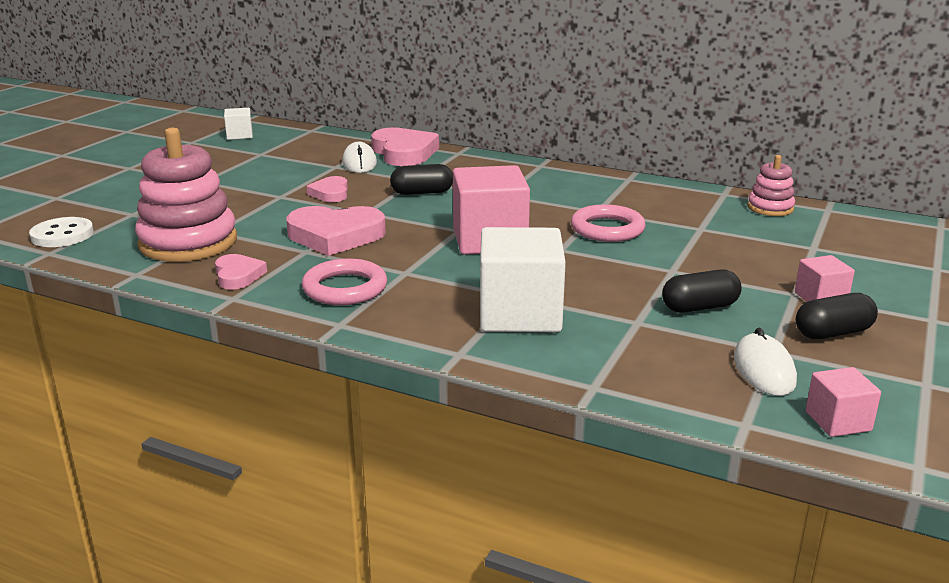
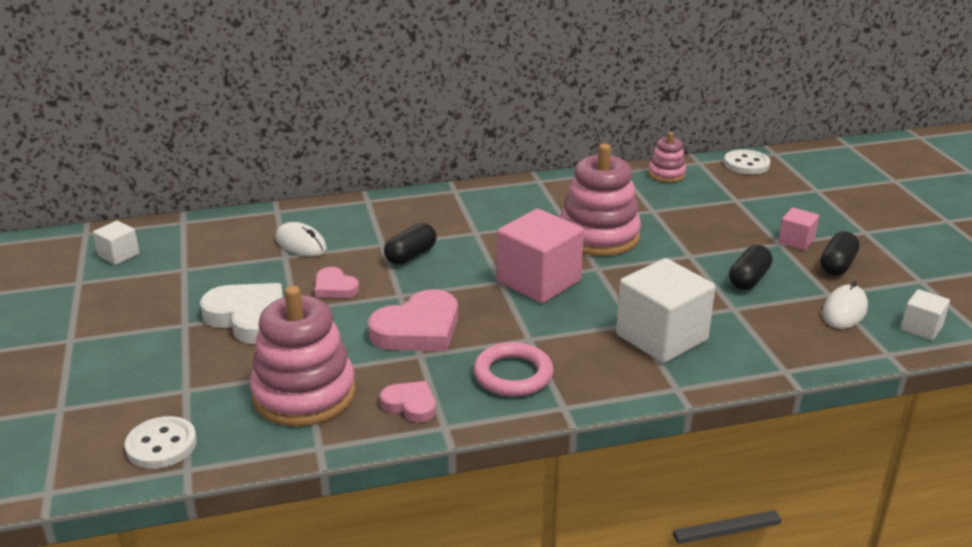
camera: 40 degrees left, 5 degrees up
(243, 191) = (249, 318): none -> white heart
(404, 153) = (321, 217): pink heart -> none
(607, 229) = (598, 236): pink ring -> pink stacking toy
(763, 370) = (844, 311): white mouse -> white mouse turned 75 degrees clockwise
(838, 421) = (921, 328): pink cube -> white cube
(884, 225) = (746, 164): none -> white button

